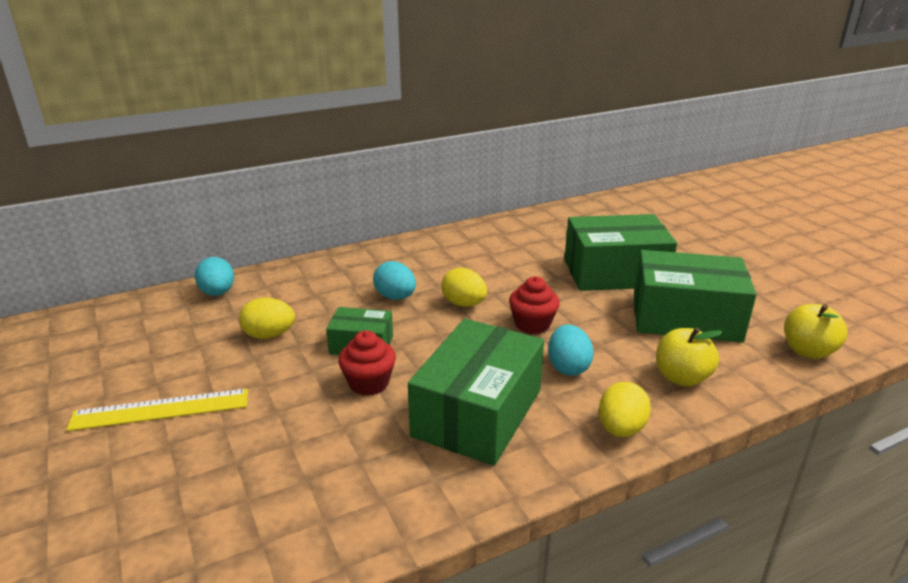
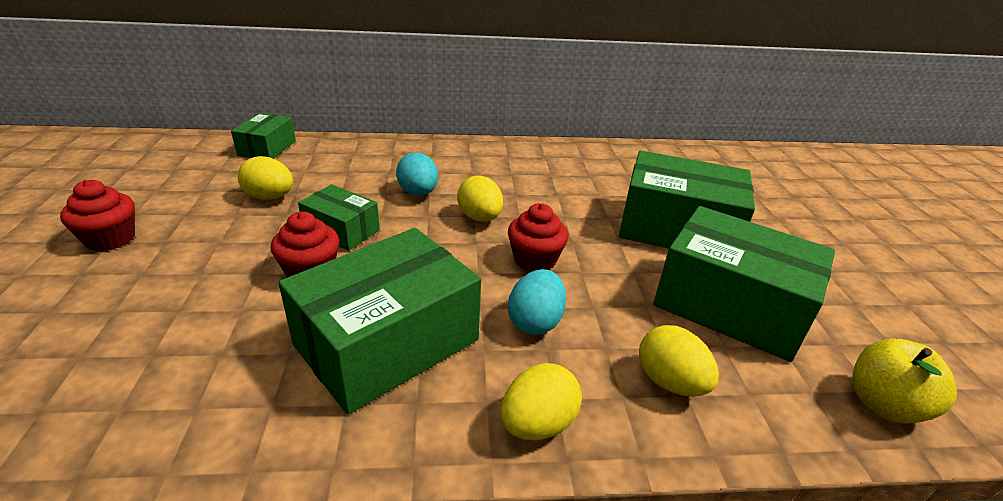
camera: 20 degrees right, 5 degrees up
(161, 410) = (110, 239): yellow ruler -> red cupcake
(217, 293) = (267, 148): turquoise egg -> green box
(681, 378) = (670, 382): yellow apple -> yellow egg

